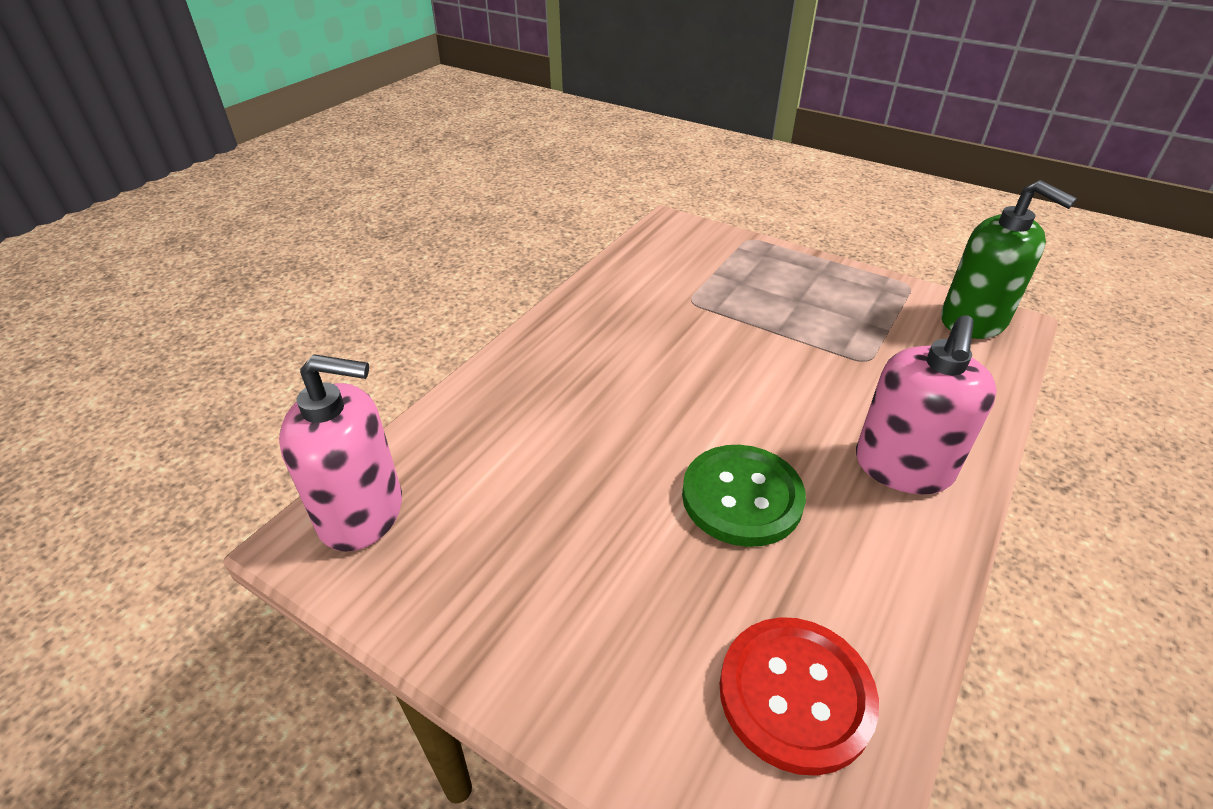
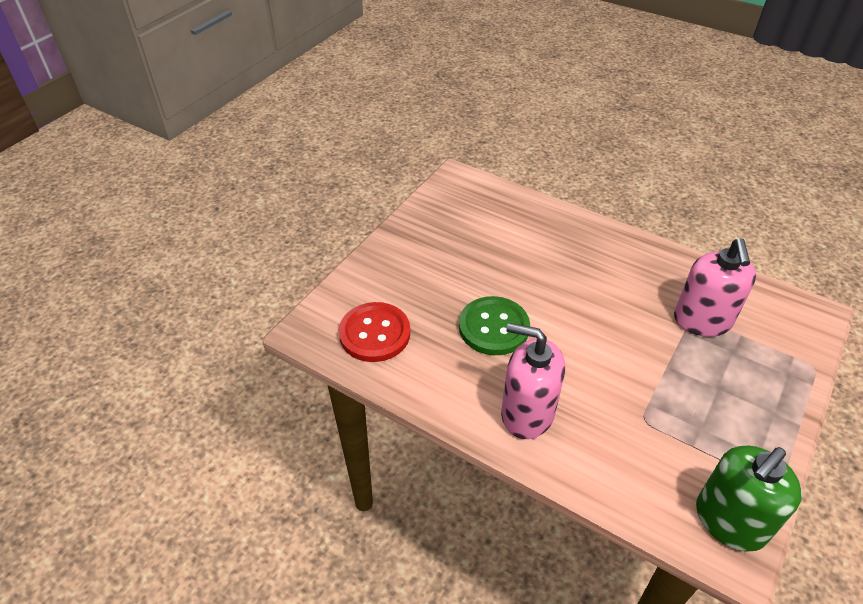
camera: 90 degrees right, 5 degrees up
(362, 513) = (473, 189): pink soap dispenser -> pink soap dispenser (702, 321)

